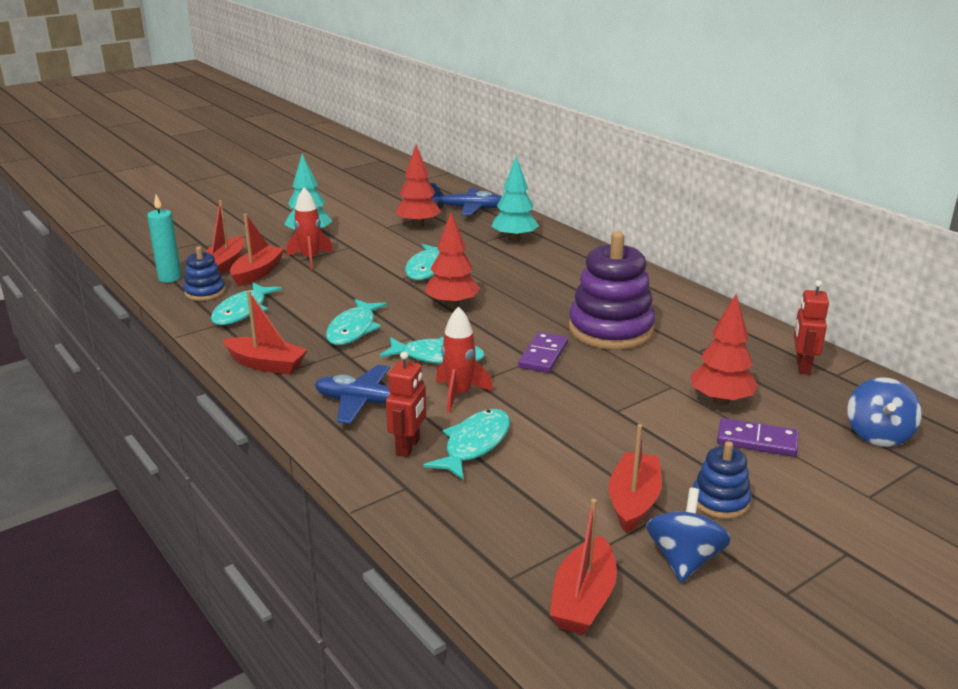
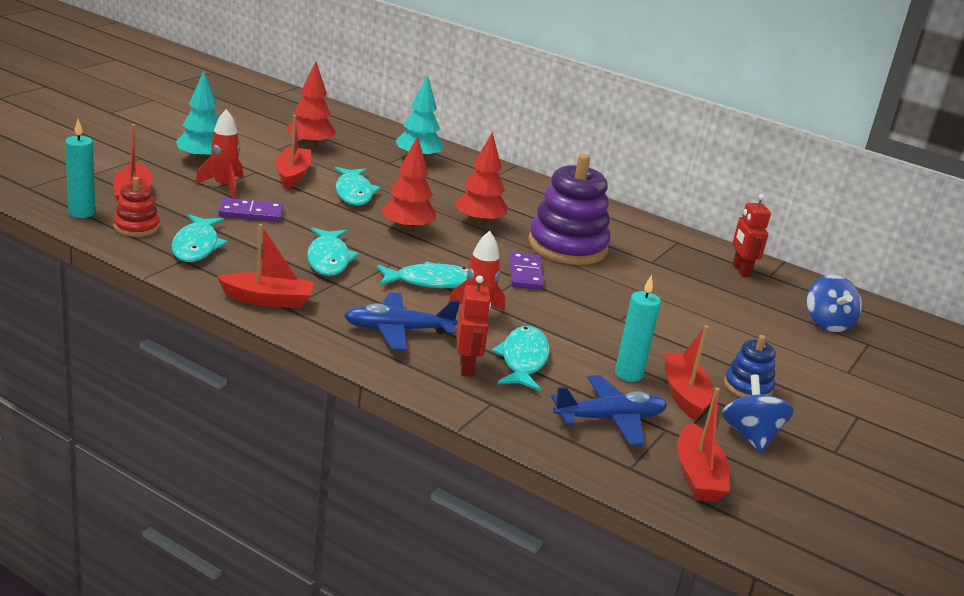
camera: 25 degrees left, 0 degrees up
(205, 292) = (136, 227): blue stacking toy -> red stacking toy
(257, 273) = (178, 203): red boat -> red boat (292, 175)
(468, 208) = (348, 127): blue plane -> blue plane (610, 419)
(583, 471) = (628, 374): none -> turquoise candle
(720, 401) = (697, 304): red tree -> red tree (479, 223)
(757, 441) = (744, 335): purple domino -> purple domino (251, 213)

